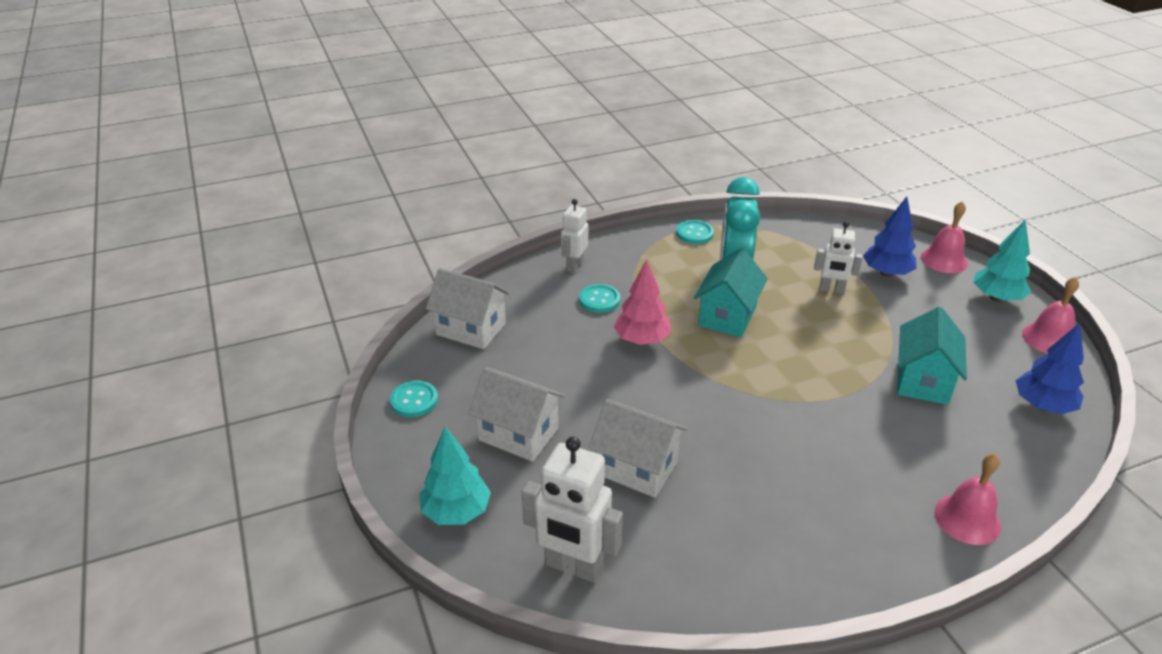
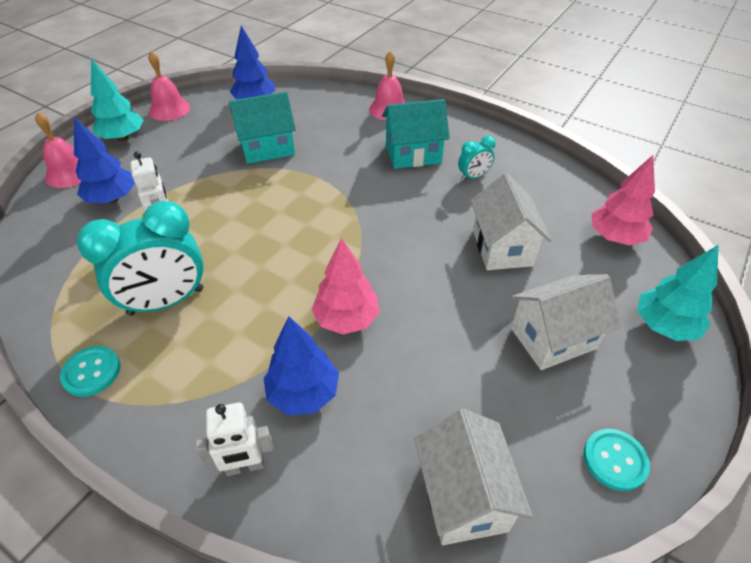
camera: 125 degrees left, 10 degrees up
(518, 434) = (553, 338): white house -> white house turned 75 degrees clockwise
(573, 567) = (615, 237): white robot -> pink tree
(599, 300) = (303, 393): turquoise button -> blue tree
(727, 316) = (258, 274): turquoise house -> turquoise house (413, 154)
(761, 515) = (473, 177): none -> turquoise clock

